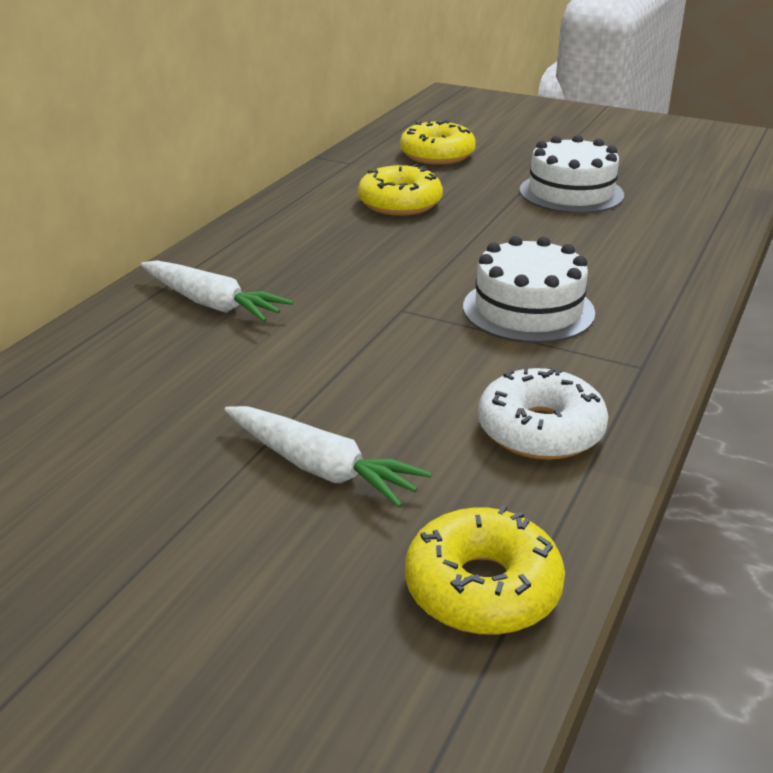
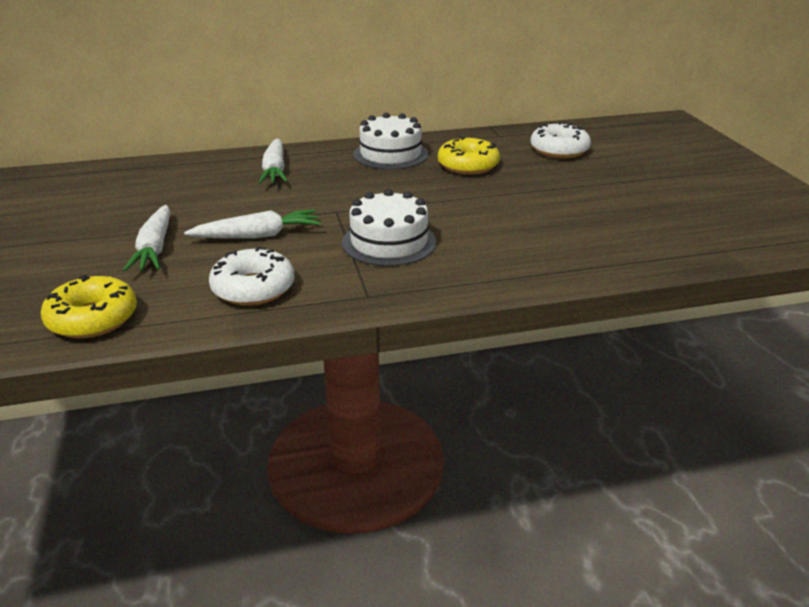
camera: 50 degrees right, 0 degrees up
(395, 380) = (257, 236): none -> white carrot
(437, 155) = (559, 150): yellow donut -> white donut
(571, 193) = (583, 202): white cake -> white cake (390, 154)

